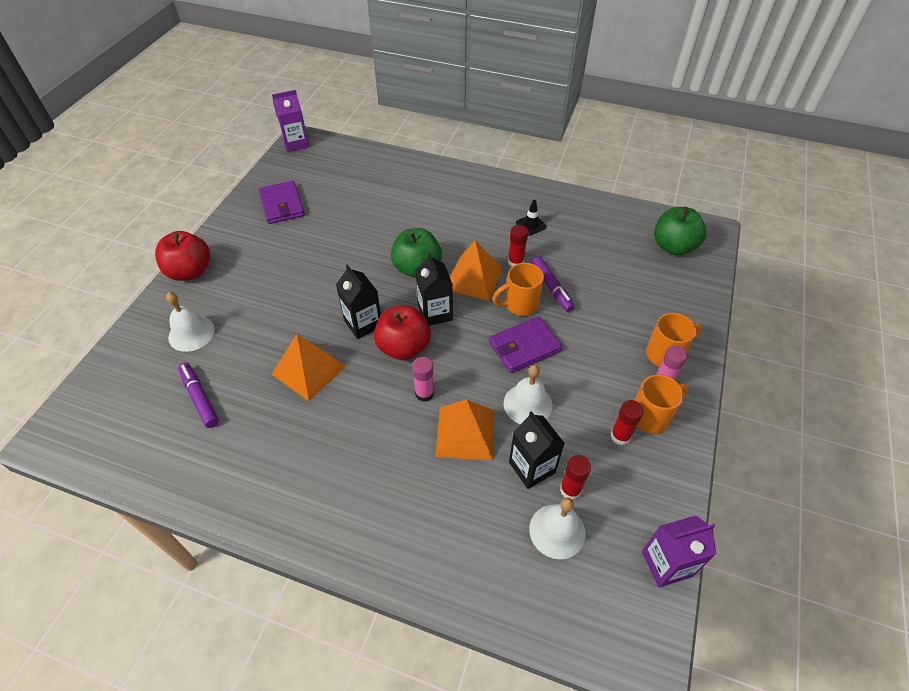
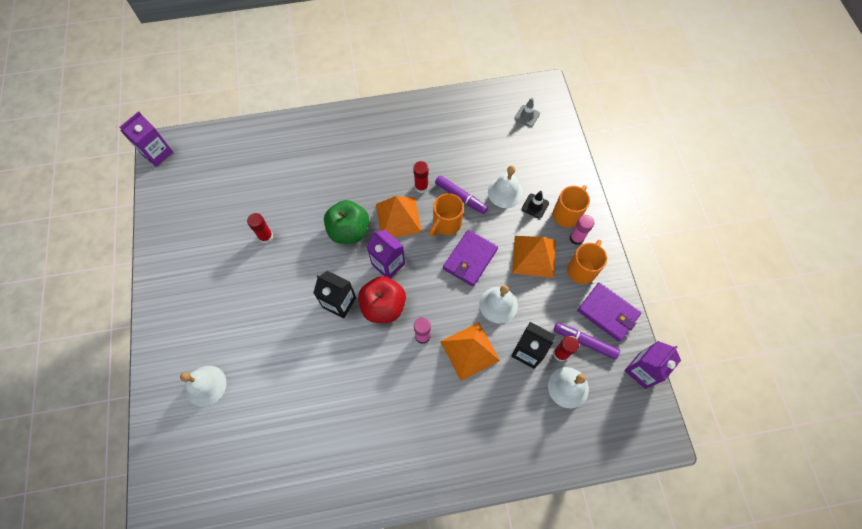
camera: 30 degrees left, 15 degrees up
(190, 272) = (159, 331): red apple -> none
(200, 398) = (256, 435): purple marker -> purple marker (584, 342)
(282, 205) = (192, 225): purple wallet -> purple wallet (608, 313)
(308, 370) = (324, 364): orange pyramid -> orange pyramid (534, 256)
(435, 313) = (388, 264): black carton -> purple carton
(531, 225) = (413, 145): black traffic cone -> black traffic cone (535, 206)
(604, 304) = (505, 192): none -> white bell
(620, 436) = (570, 295): red glue stick -> red glue stick (266, 236)
(673, 247) = (527, 116): green apple -> grey traffic cone

